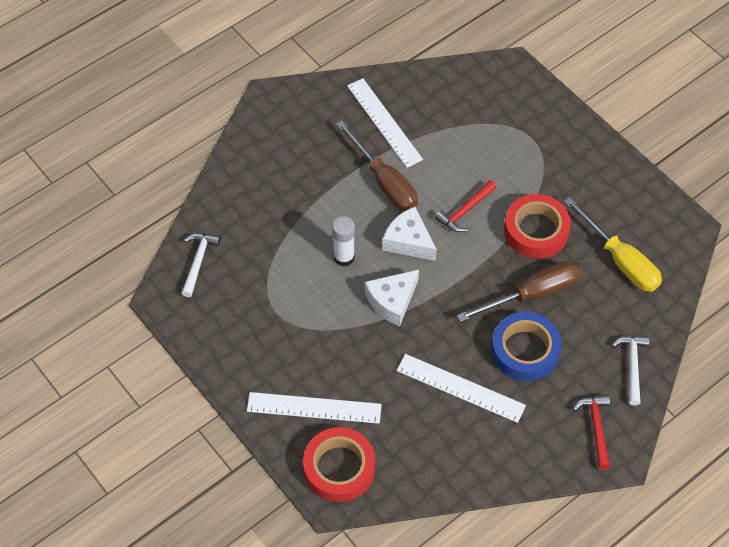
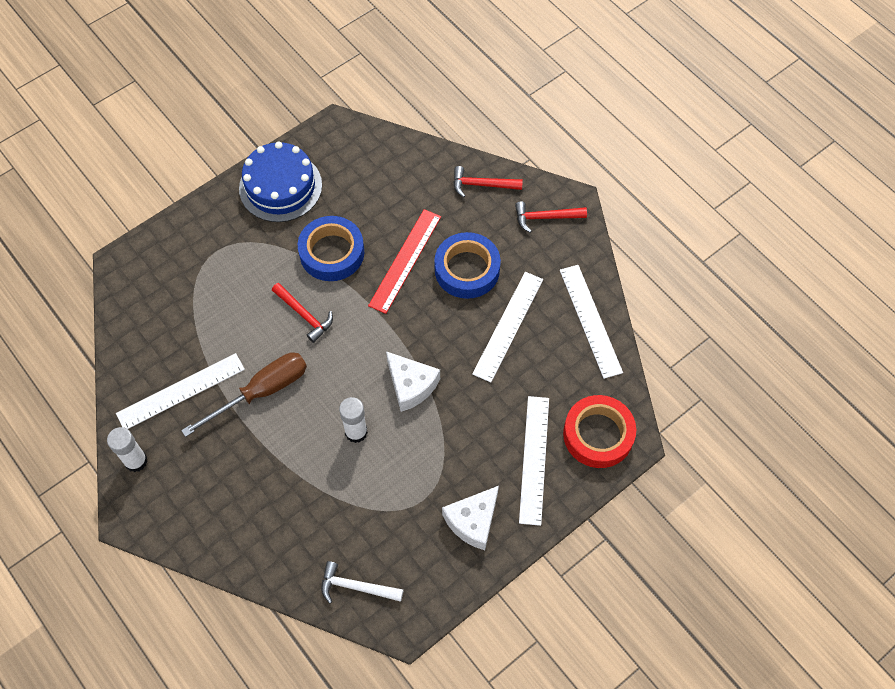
camera: 90 degrees left, 5 degrees up
(319, 97) = (136, 461): none -> white glue stick
(408, 241) = (339, 369): white cheese -> white cheese (473, 521)
(470, 467) = (590, 320): none -> white ruler
(532, 294) = (405, 260): brown screwdriver -> red ruler
(536, 230) = (332, 253): red tape -> blue tape
(609, 184) = (280, 187): none -> blue cake
(620, 260) = (369, 185): yellow screwdriver -> none
(632, 366) = (482, 185): white hammer -> red hammer

